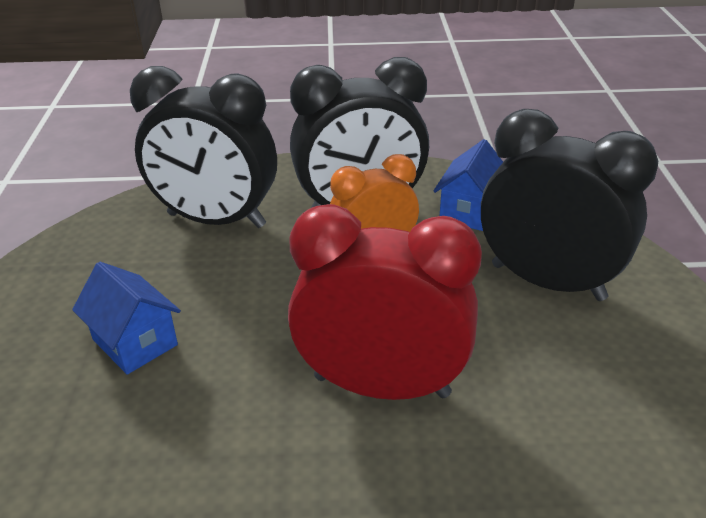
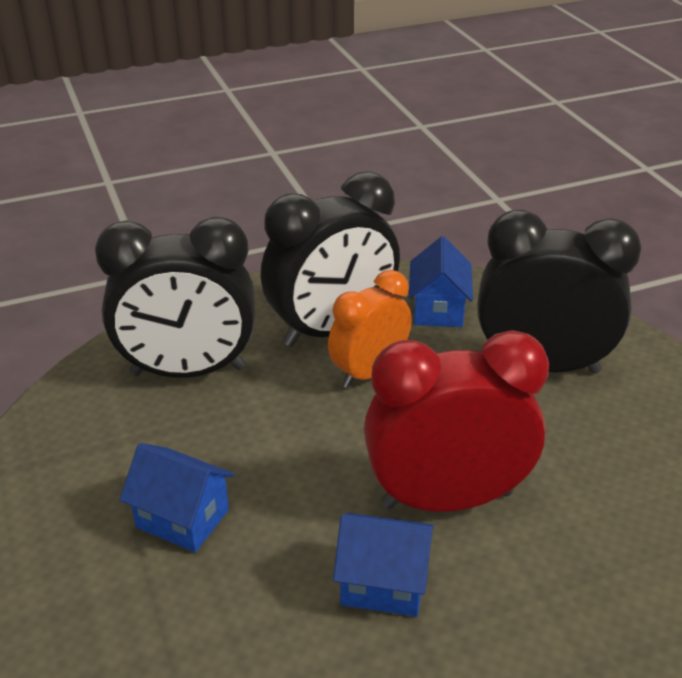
camera: 20 degrees left, 0 degrees up
(274, 450) = (383, 584): none -> blue house

